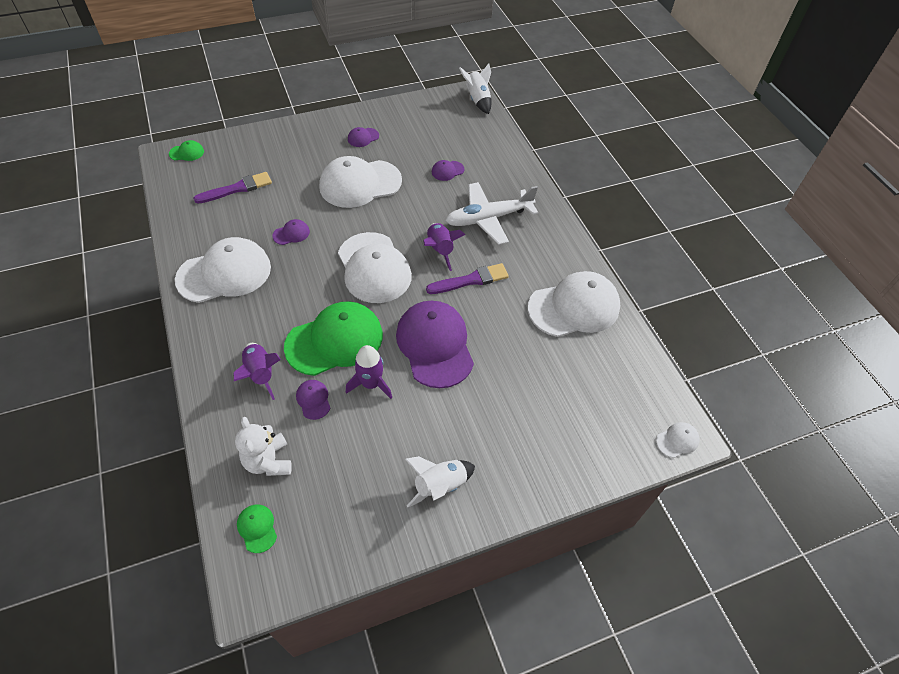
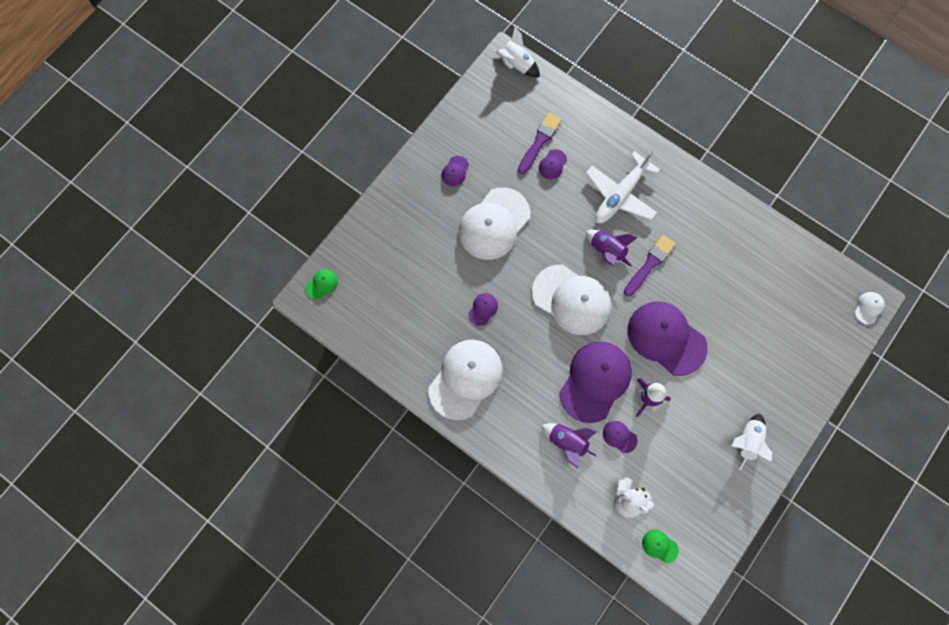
camera: 30 degrees left, 20 degrees up
(237, 189) = (400, 294): purple brush -> purple brush (539, 141)
(335, 341) = (595, 381): green cap -> purple cap
(574, 307) = (738, 240): white cap -> none

